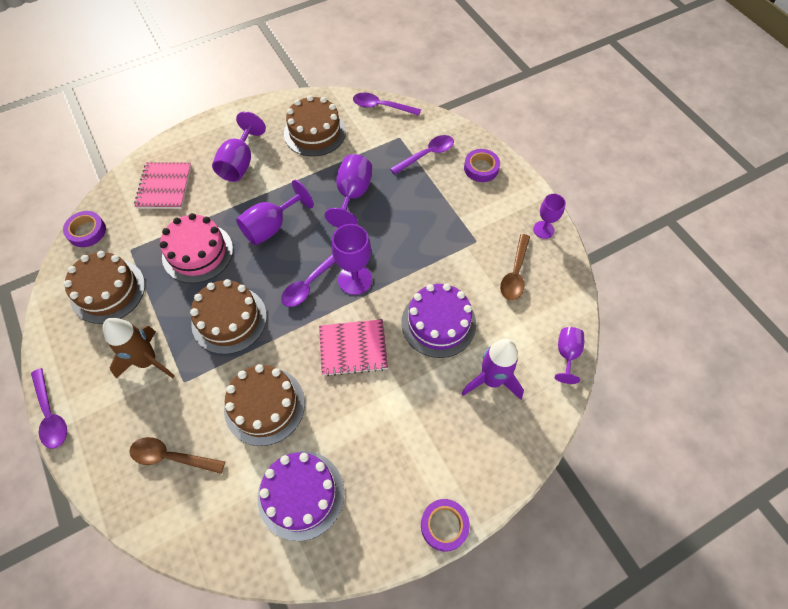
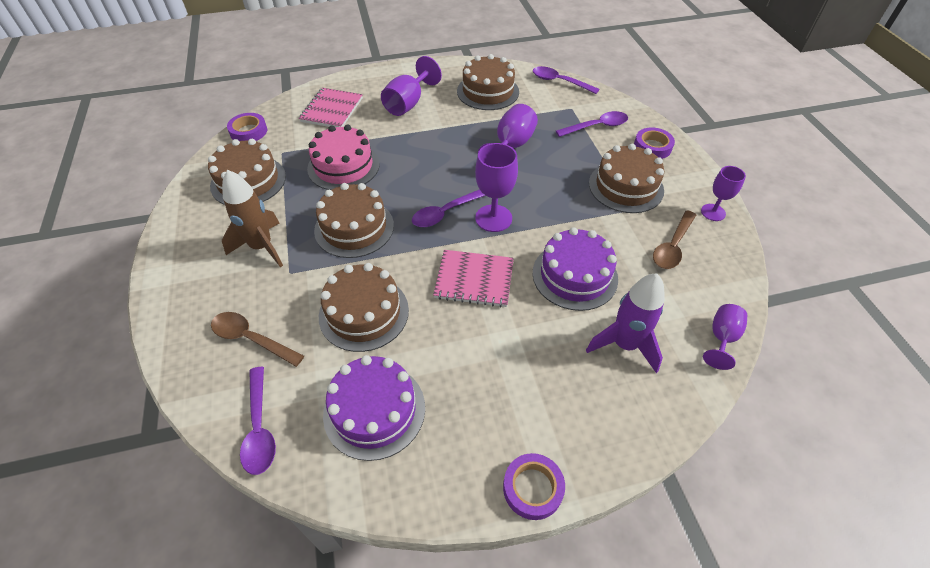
camera: 15 degrees right, 10 degrees down
(51, 414) = (152, 273): purple spoon -> purple spoon (259, 428)
(271, 227) = (421, 158): purple goblet -> none
(465, 218) = (626, 187): none -> brown cake

